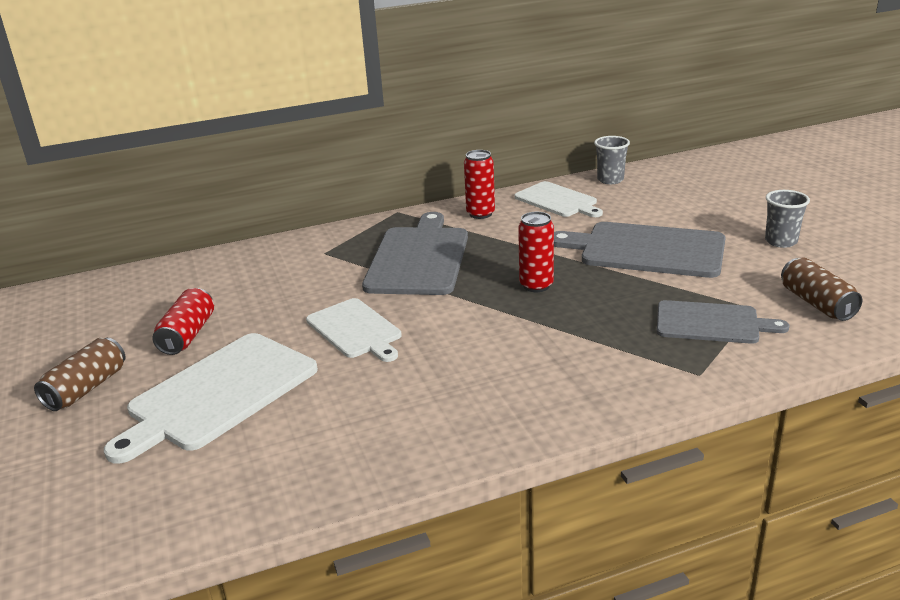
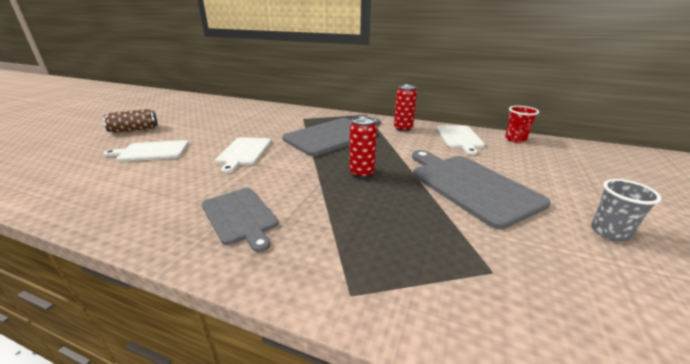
camera: 40 degrees right, 0 degrees up
(188, 335) = (196, 126): red can -> none
(219, 394) = (151, 151): white cutting board -> white cutting board, size x0.63
(610, 180) = (515, 139): grey cup -> red cup
(711, 323) = (433, 260): grey cutting board -> grey cutting board (240, 216)
(816, 303) = (571, 307): brown can -> none

